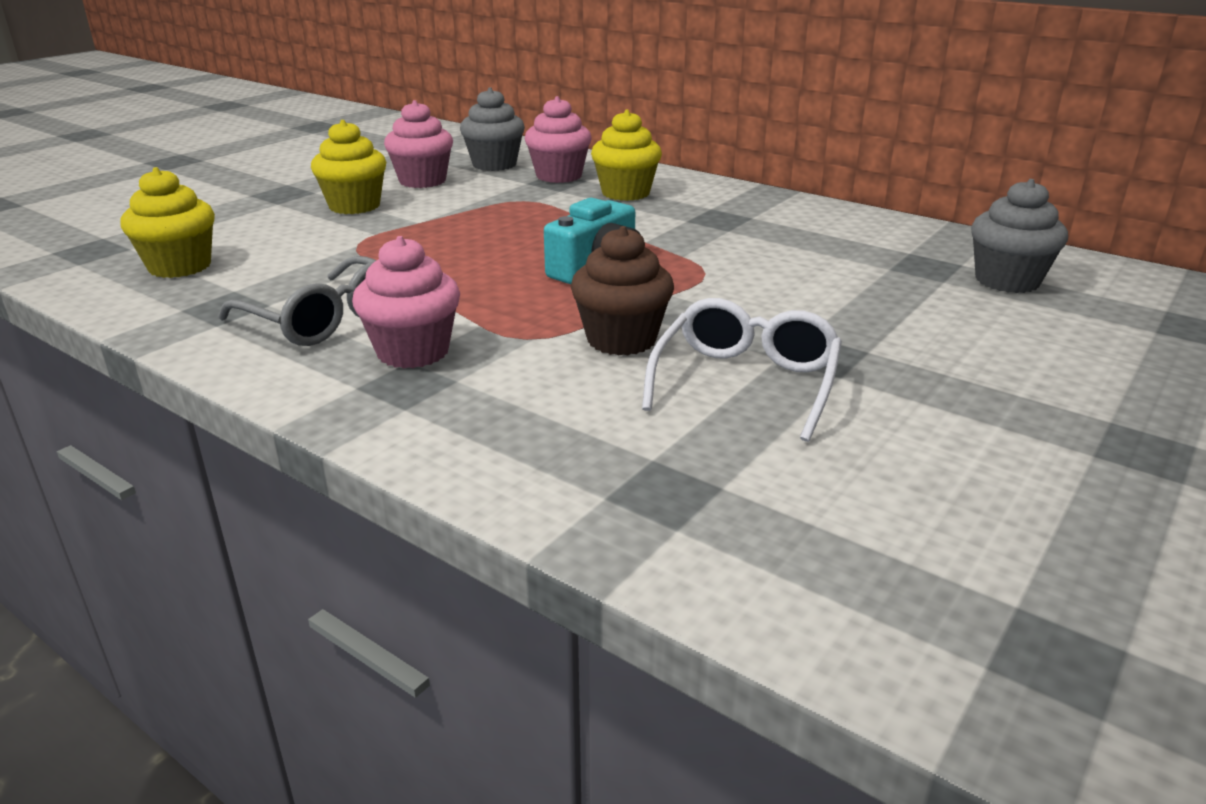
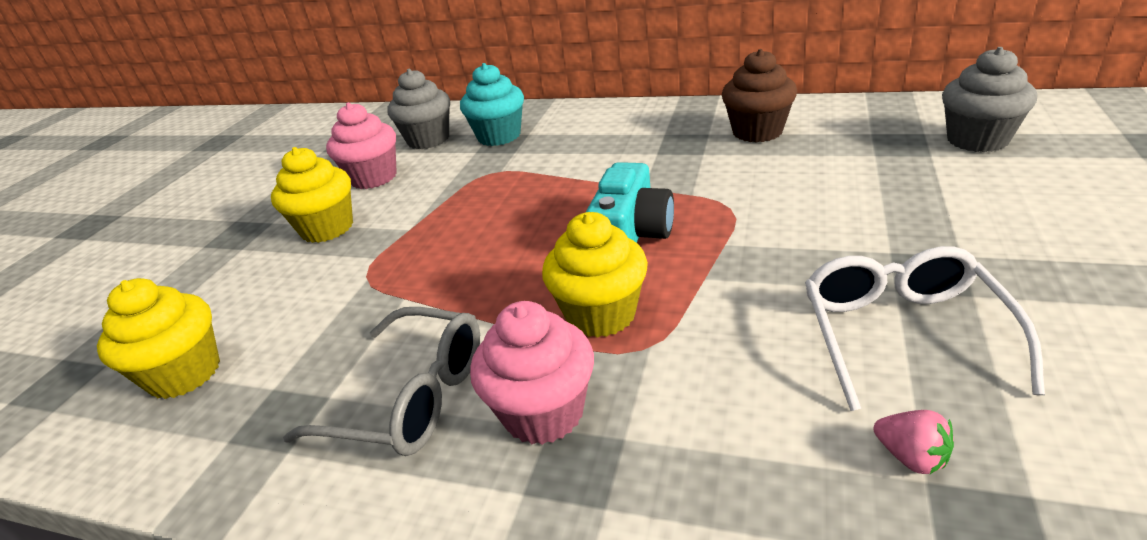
camera: 15 degrees left, 5 degrees up
(559, 176) = (499, 136): pink cupcake -> turquoise cupcake
(621, 339) = (736, 318): brown cupcake -> brown cupcake (757, 132)
(625, 193) = (576, 138): yellow cupcake -> yellow cupcake (601, 314)
(657, 444) = (911, 457): none -> pink strawberry

